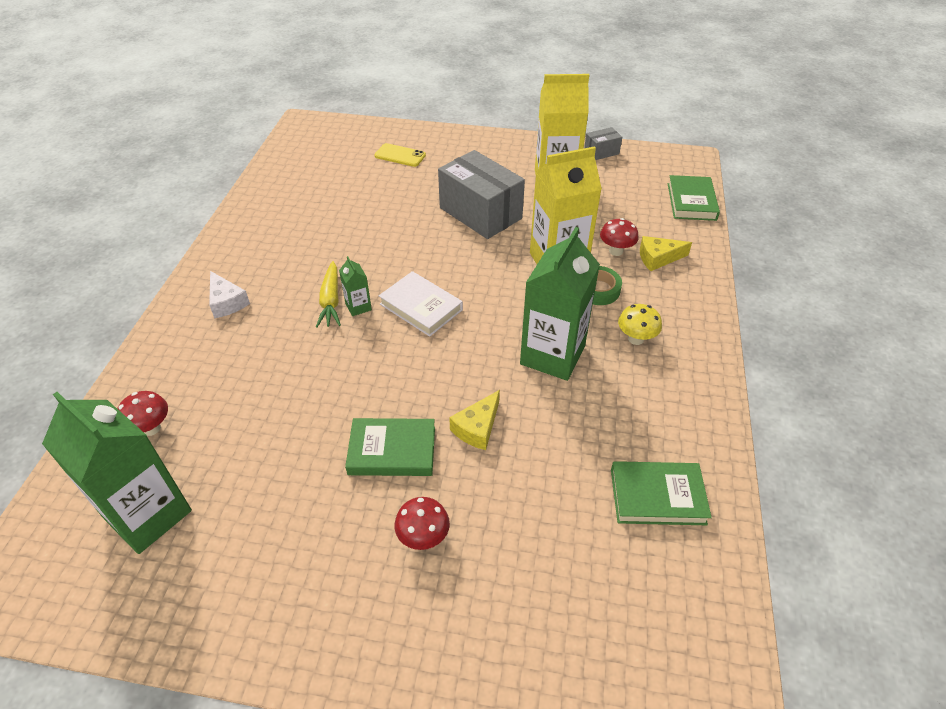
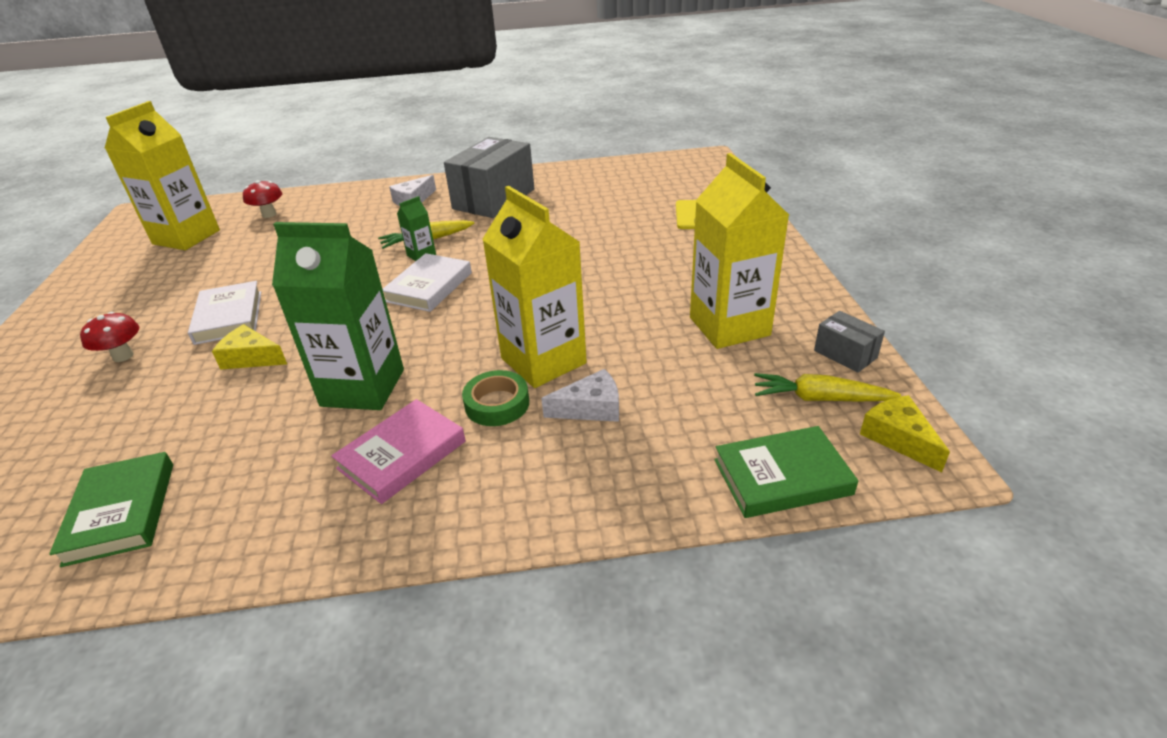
camera: 75 degrees right, 10 degrees down
(148, 514) = (186, 237): green carton -> yellow carton
(392, 451) = (229, 317): green book -> white book
(480, 213) = (614, 286): grey box -> grey box (494, 199)
(616, 251) = (591, 408): red mushroom -> white cheese
(636, 172) = (819, 398): none -> yellow carrot
(636, 339) = (402, 455): yellow mushroom -> pink book
(658, 258) = (594, 454): yellow cheese -> yellow cheese (898, 438)

